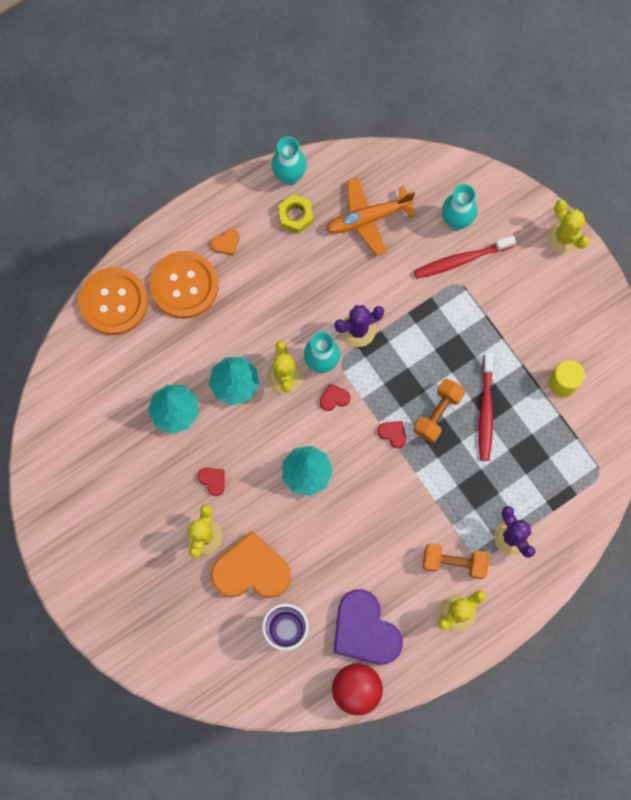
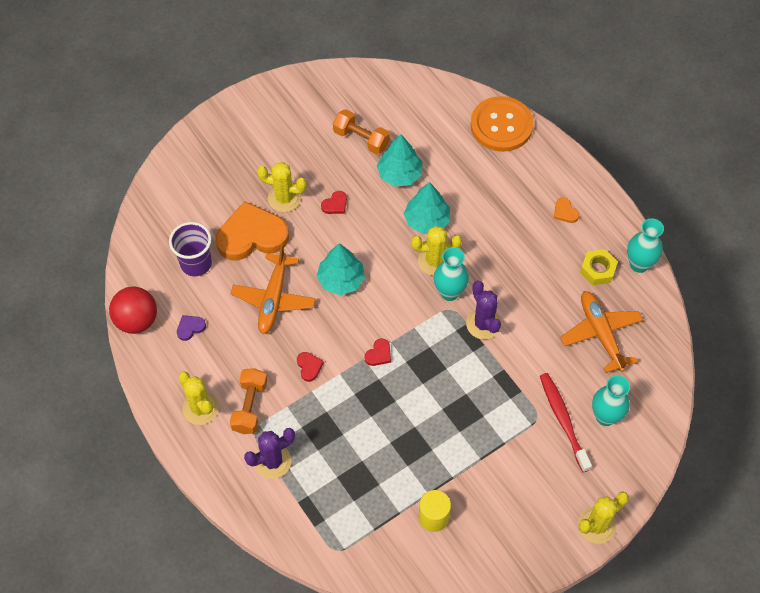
camera: 90 degrees right, 15 degrees down
(184, 285) = (520, 179): orange button -> none
(251, 570) = (252, 235): orange heart -> orange heart turned 105 degrees counterclockwise
(330, 543) = (273, 299): none -> orange plane
(334, 398) = (414, 303): red heart -> red heart (309, 367)
(365, 630) = (190, 328): purple heart -> purple heart, size x0.41
(438, 413) = (399, 395): orange dumbbell -> orange dumbbell (361, 139)
(485, 410) = (403, 440): red toothbrush -> none

